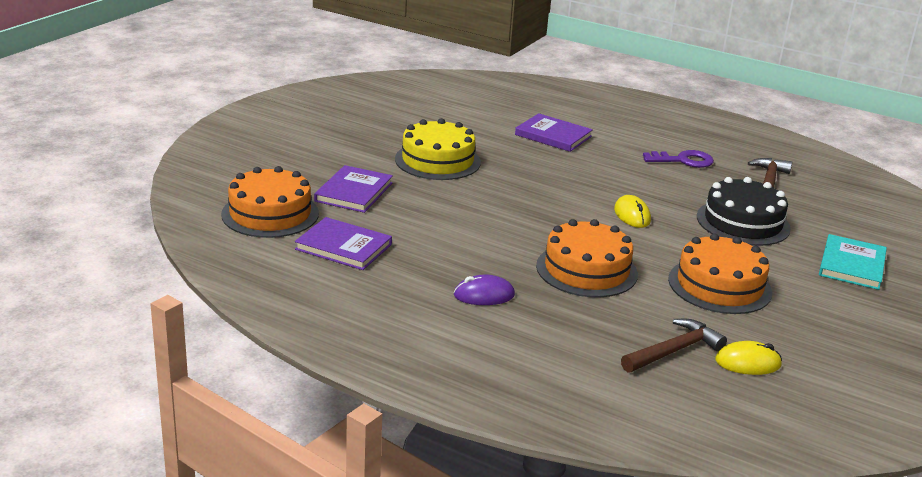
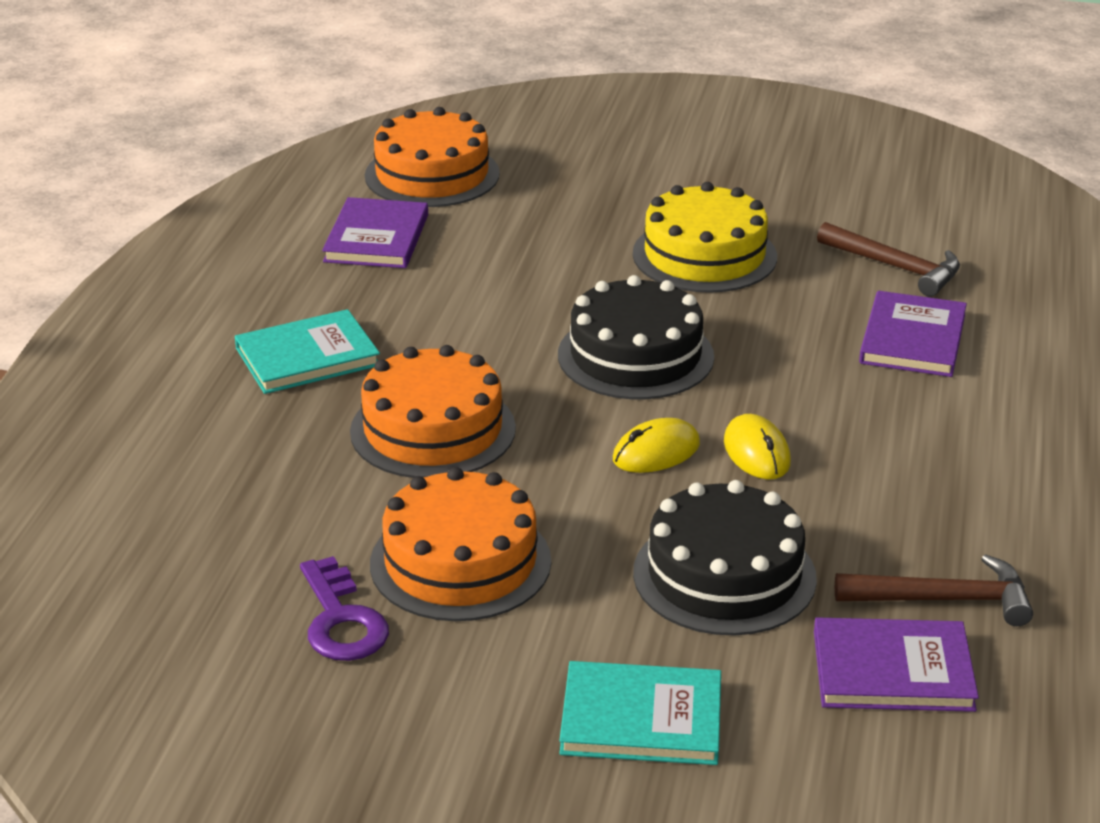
camera: 75 degrees right, 5 degrees up
(354, 192) = (540, 214): purple book -> purple book (893, 671)
(484, 295) = (307, 357): purple mouse -> turquoise book
(534, 200) = (635, 355): none -> black cake
(674, 351) = (232, 531): brown hammer -> brown hammer (895, 267)
(683, 160) = (945, 487): purple key -> purple key (341, 620)
(748, 363) = (228, 604): yellow mouse -> yellow mouse (756, 453)

